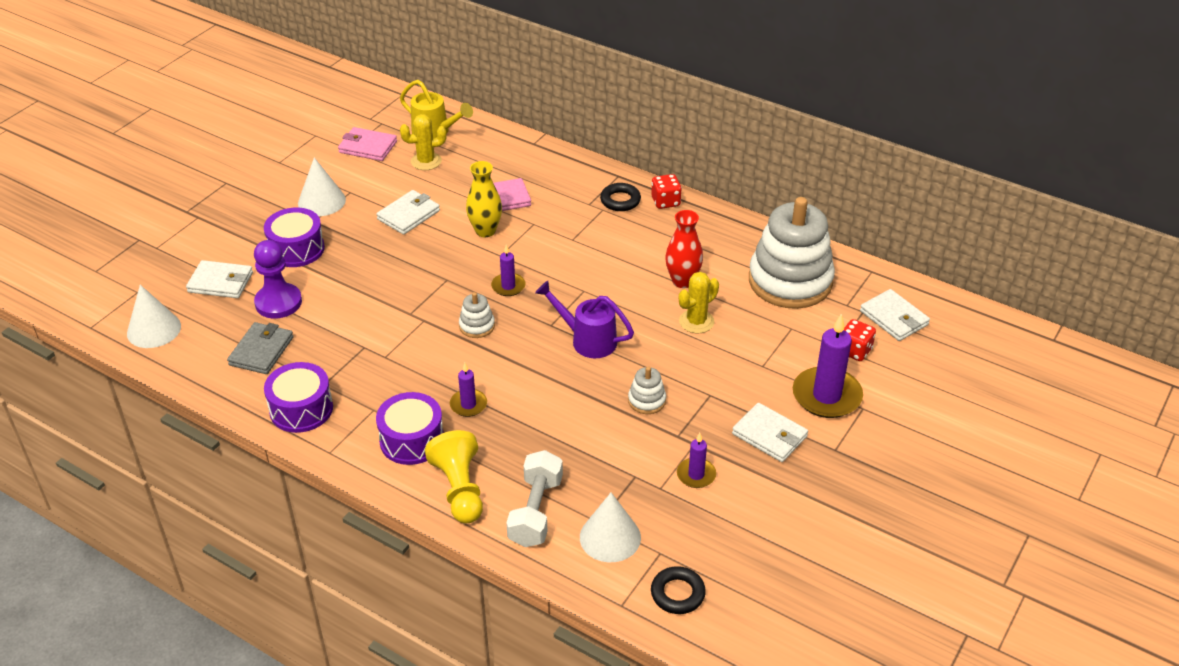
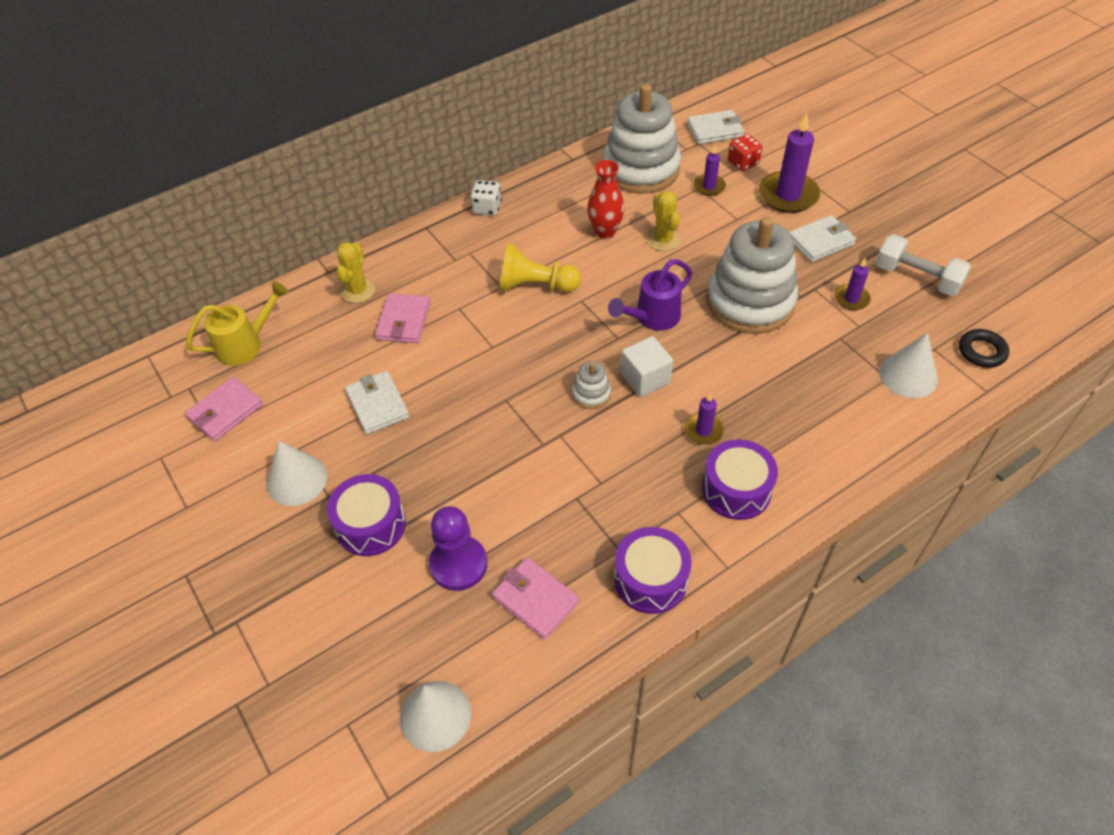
camera: 65 degrees left, 10 degrees up
(220, 282) = (385, 619): white wallet -> none
(261, 351) = (535, 599): grey wallet -> pink wallet
(426, 161) = (292, 366): yellow cactus -> yellow cactus (358, 291)
(459, 489) = (817, 468): yellow pawn -> yellow pawn (536, 286)
(485, 231) = (446, 348): yellow vase -> none
(508, 286) = (544, 353): purple candle -> purple candle (709, 186)
(511, 354) = (645, 378): none -> white cube
(536, 511) = (863, 418): white dumbbell -> white dumbbell (917, 278)
(620, 200) = (465, 237): black ring -> none
(647, 400) = (750, 302): white stacking toy -> white stacking toy, size x2.43
(665, 202) = (487, 208): red dice -> white dice

